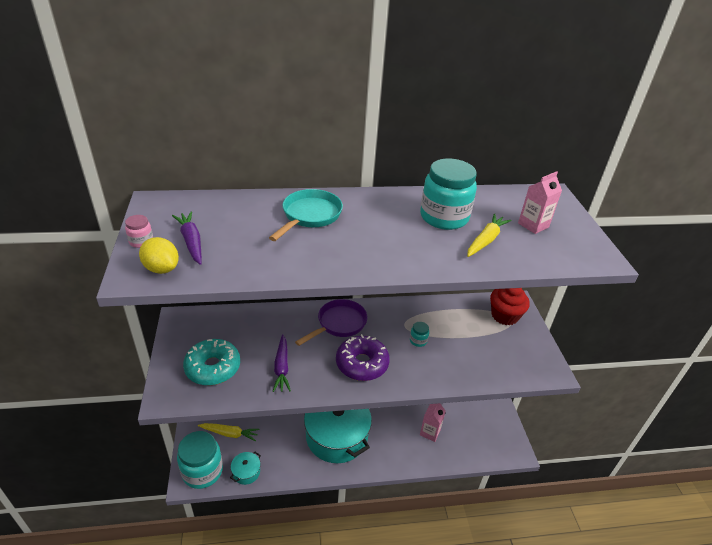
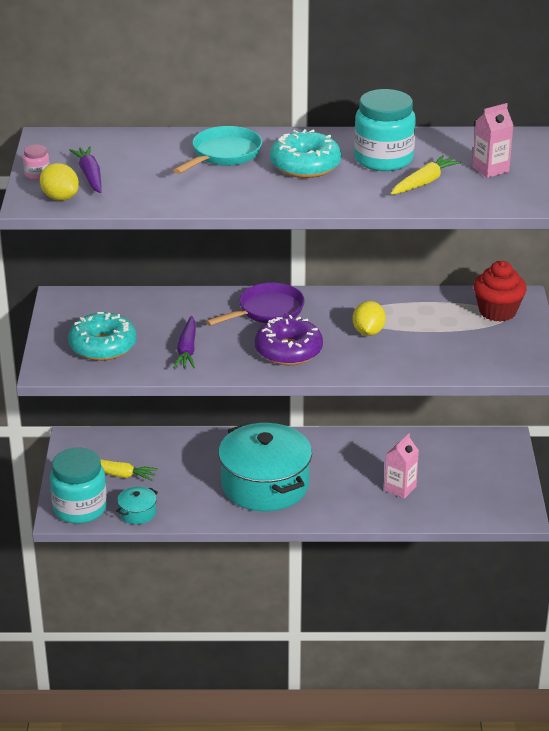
camera: 10 degrees right, 5 degrees down
(381, 225) = (305, 165): none -> turquoise donut
(418, 341) = (368, 332): turquoise jar -> yellow lemon

